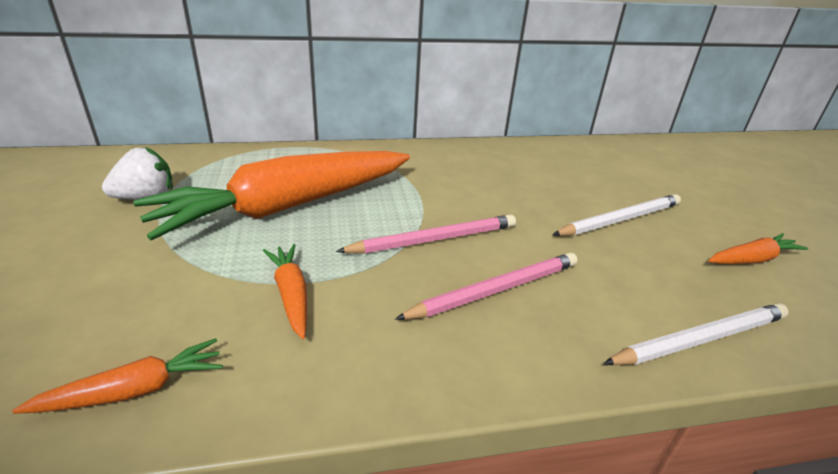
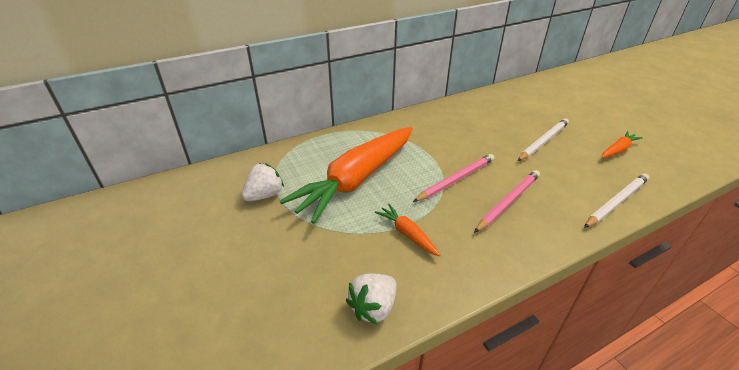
camera: 15 degrees left, 5 degrees up
(134, 390) = (373, 307): orange carrot -> white strawberry

